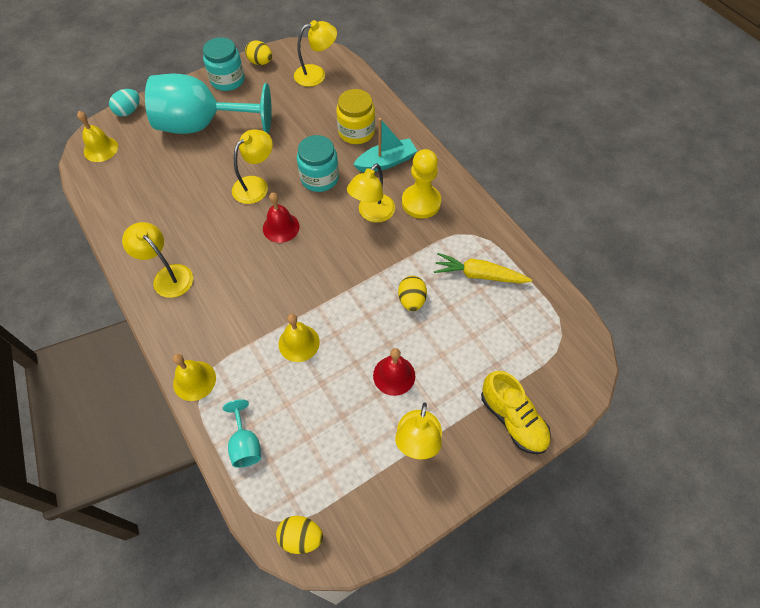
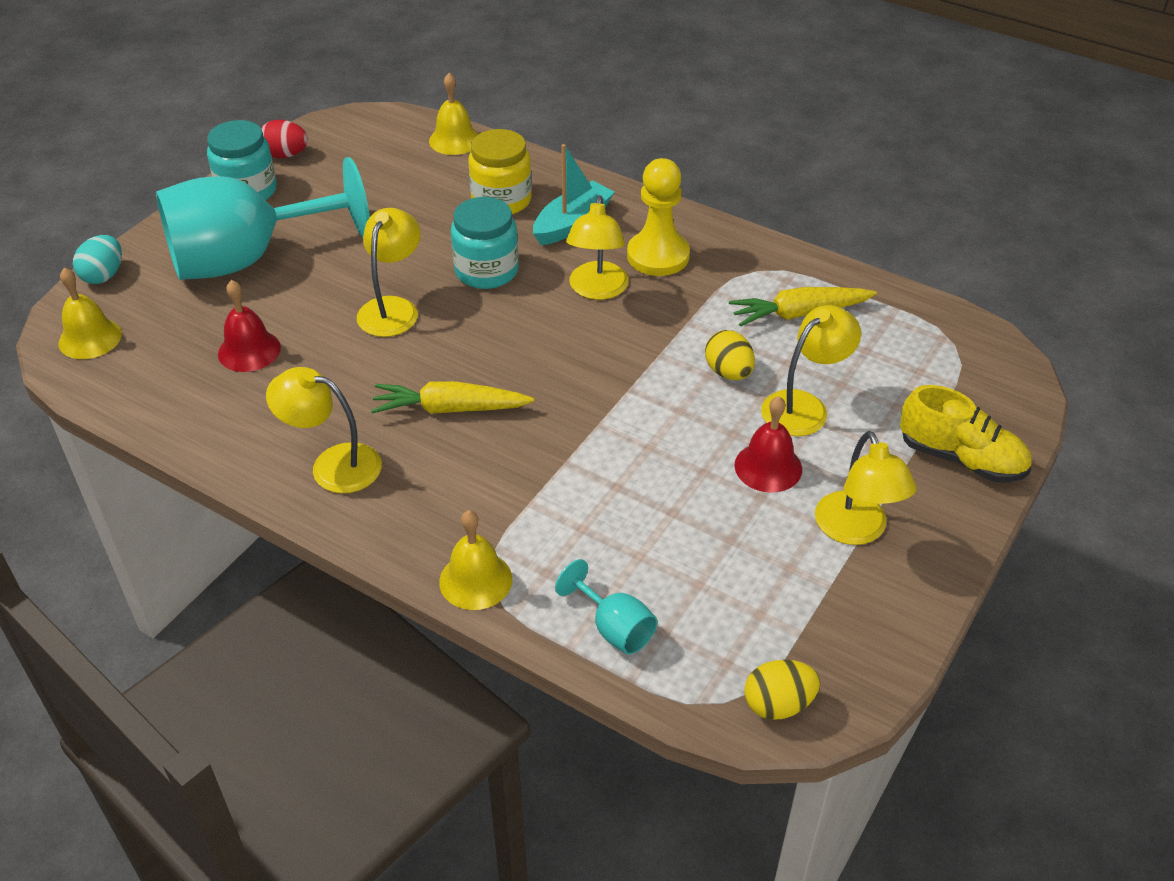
camera: 25 degrees left, 15 degrees down
(246, 263) = (450, 409): none -> yellow carrot
(260, 62) = (285, 155): yellow egg -> red egg
(281, 227) = (471, 348): red bell -> red bell (249, 350)
(299, 343) = (603, 477): yellow bell -> yellow bell (454, 140)
(316, 74) = (387, 147): yellow lamp -> yellow lamp (804, 406)

